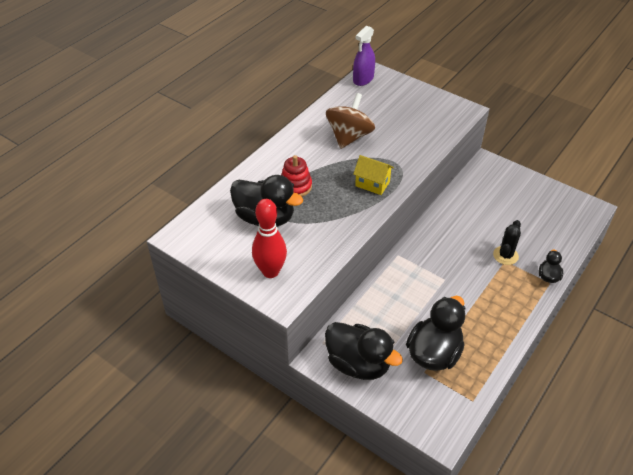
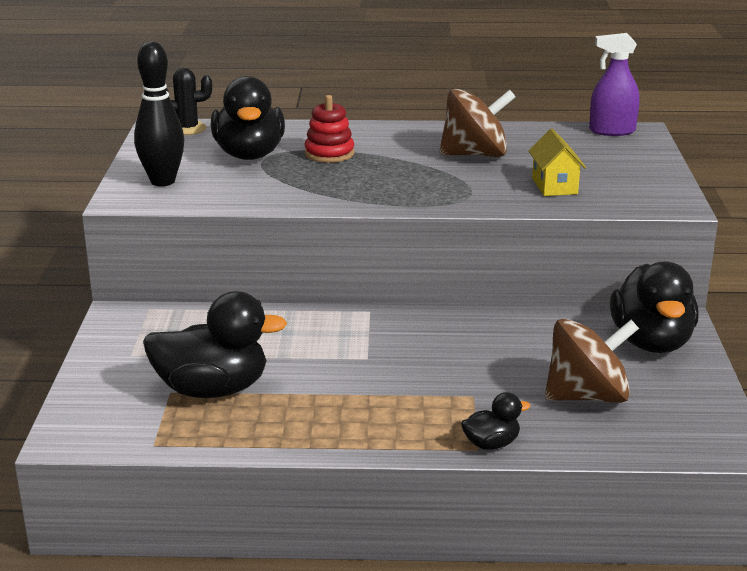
camera: 55 degrees right, 20 degrees down
(270, 271) = (162, 181): red bowling pin -> black bowling pin
(358, 364) = (137, 342): black duck -> black duck (651, 342)
(372, 184) = (403, 190): yellow house -> yellow house (554, 186)
(505, 255) = (485, 393): black cactus -> black cactus (187, 129)
(529, 225) = (587, 396): none -> brown spinning top

